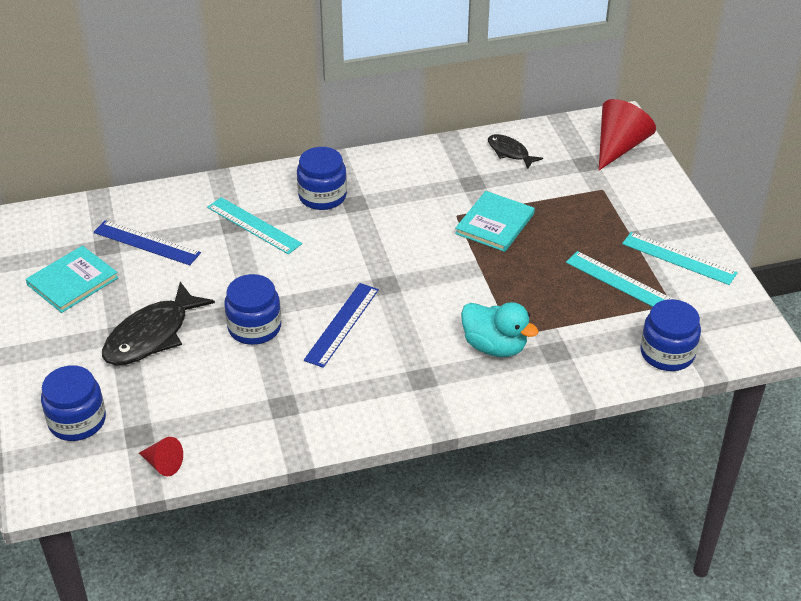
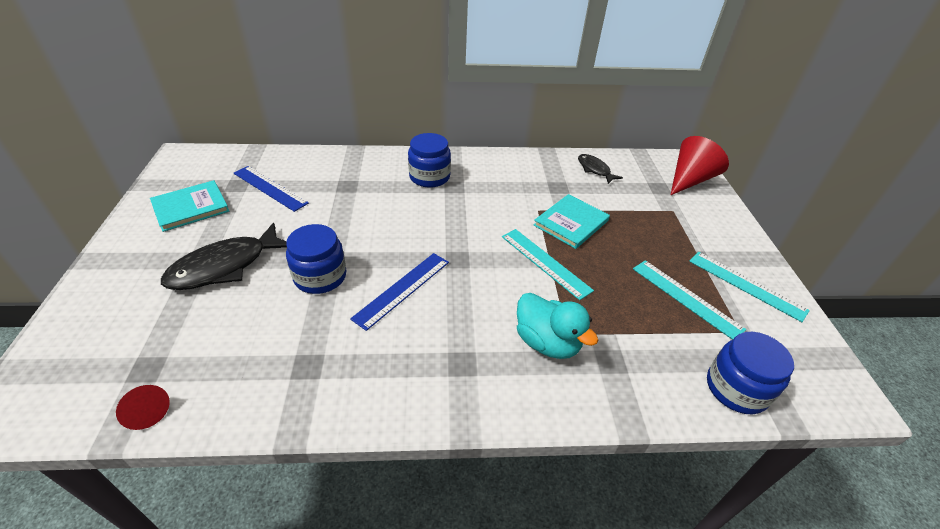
camera: 10 degrees right, 0 degrees up
(77, 421) = (99, 340): blue jar -> none
(254, 225) = (363, 189): turquoise ruler -> turquoise ruler (545, 262)

